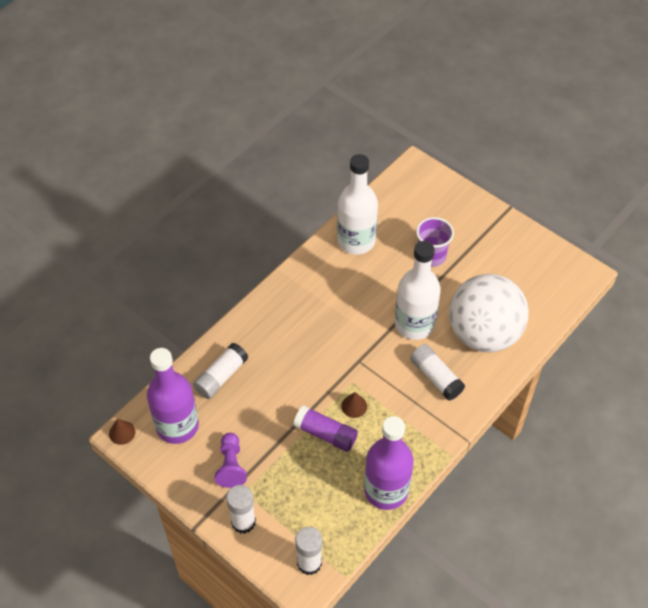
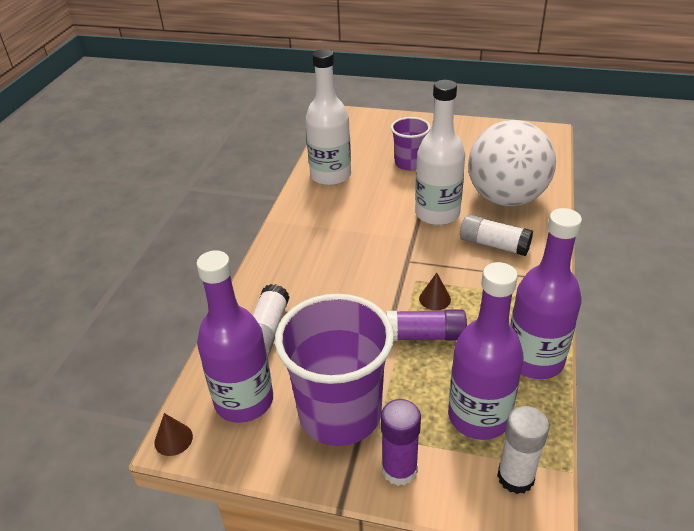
camera: 25 degrees left, 15 degrees down
(231, 465) = (340, 414): purple pawn -> purple cup
(243, 522) = (399, 469): white glue stick -> purple glue stick
(317, 512) = (479, 416): none -> purple bottle

